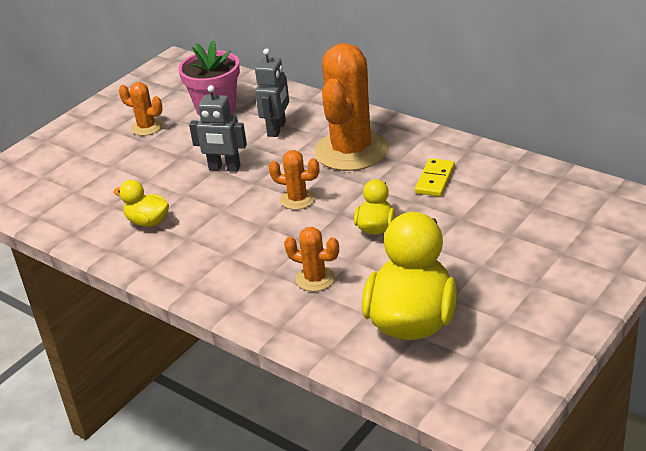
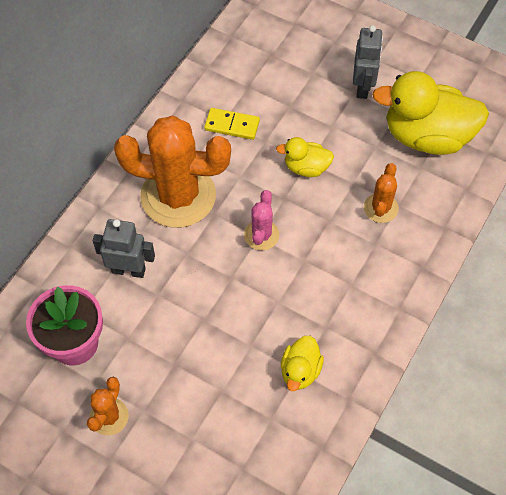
camera: 100 degrees left, 25 degrees up
(224, 168) = (203, 312): grey robot -> grey robot (363, 87)
(297, 199) = (261, 235): orange cactus -> pink cactus

